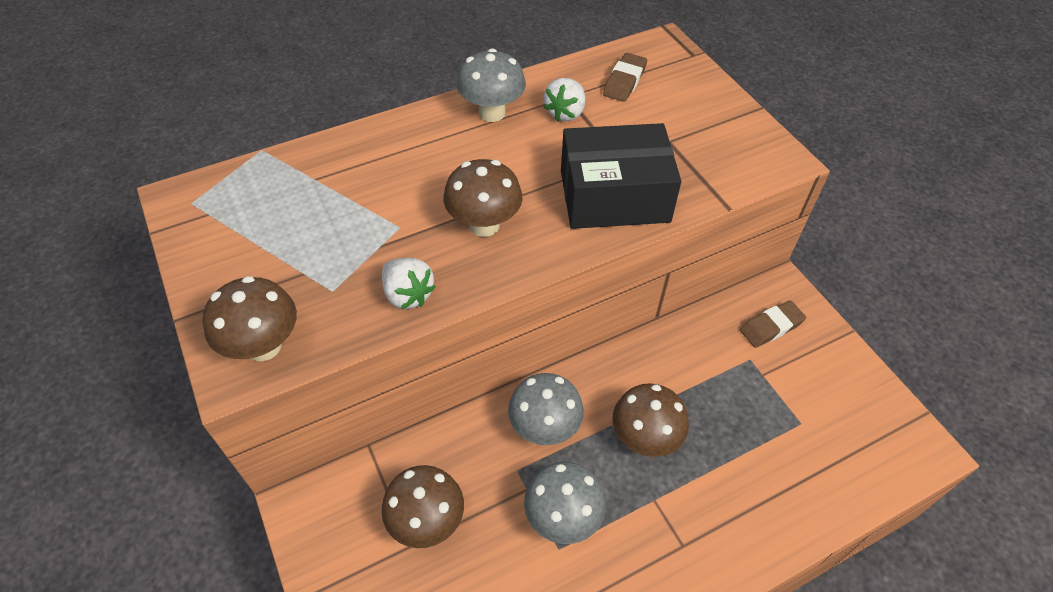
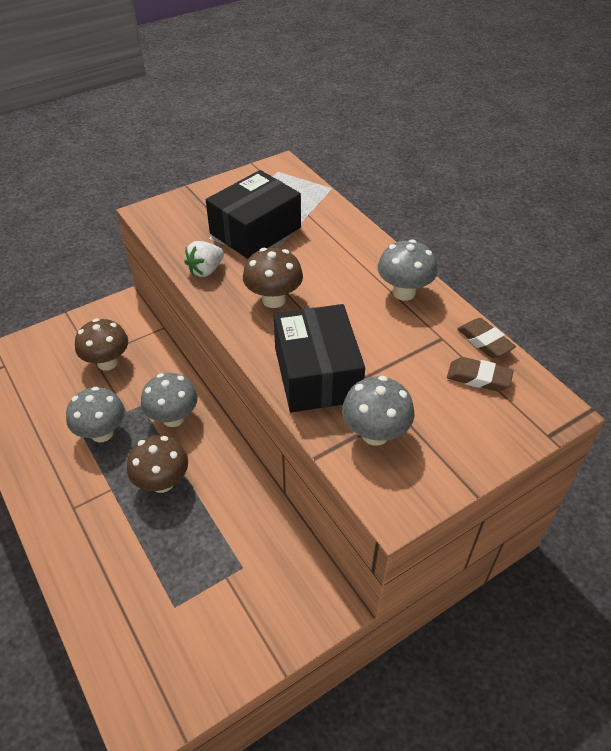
camera: 85 degrees right, 5 degrees down
(264, 346) = (165, 219): brown mushroom -> none
(333, 236) = (255, 230): none -> black box
(565, 113) = (417, 338): white strawberry -> none
(697, 161) = (375, 434): none -> grey mushroom
(771, 327) = (281, 589): brown eraser -> brown eraser (484, 341)

